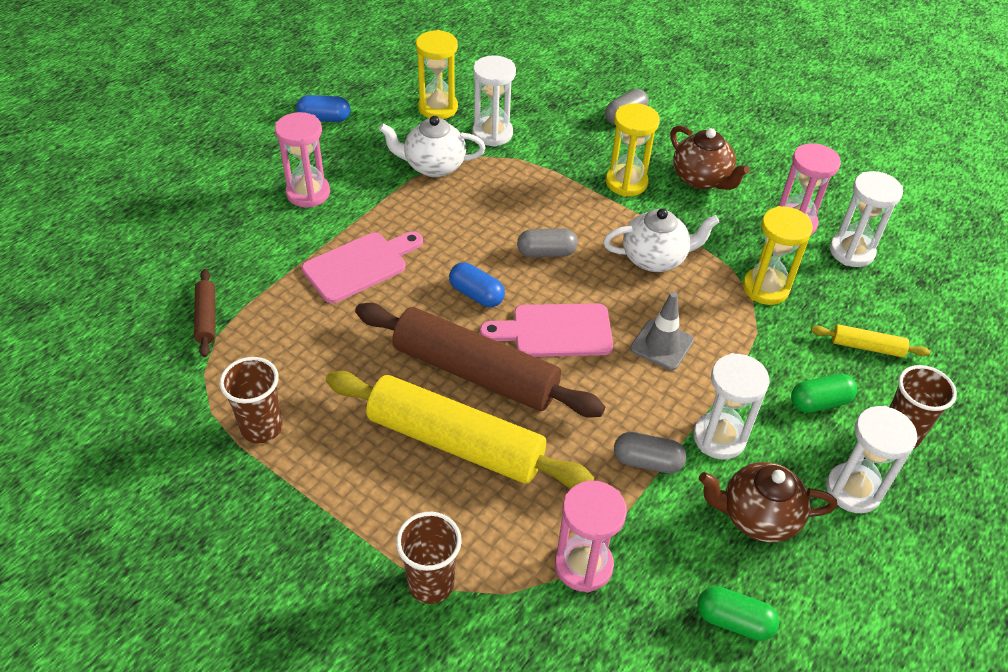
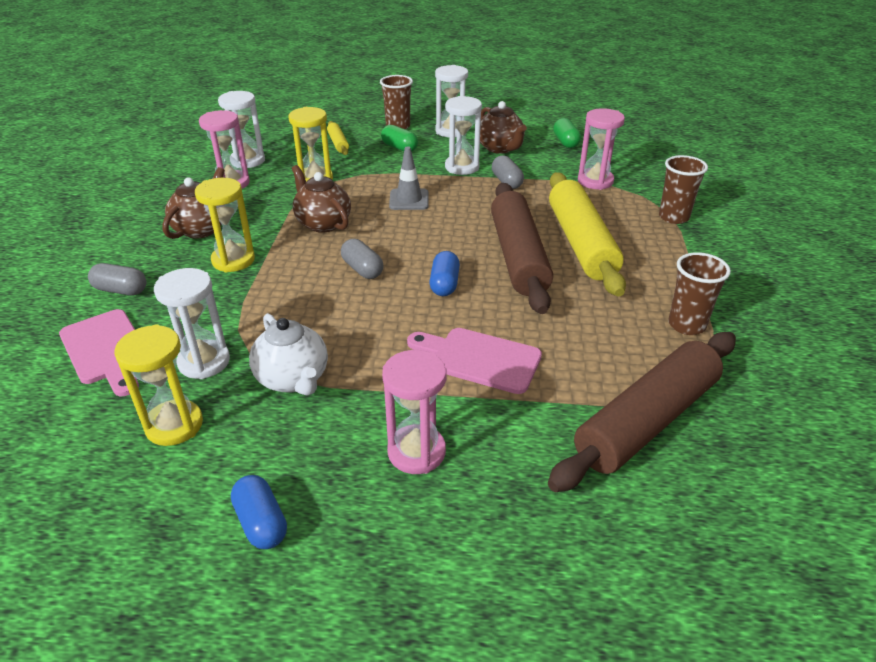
camera: 120 degrees left, 10 degrees down
(206, 318) = (646, 421): brown rolling pin -> brown rolling pin, size x2.28
(555, 331) = (442, 239): pink cutting board -> pink cutting board (106, 350)
(655, 258) = (323, 223): white teapot -> brown teapot

